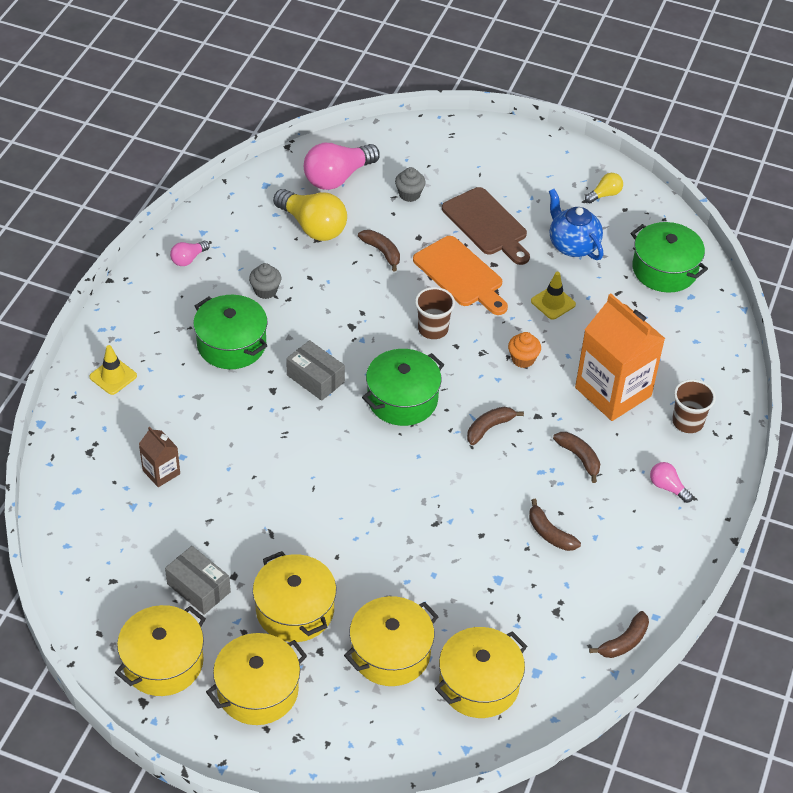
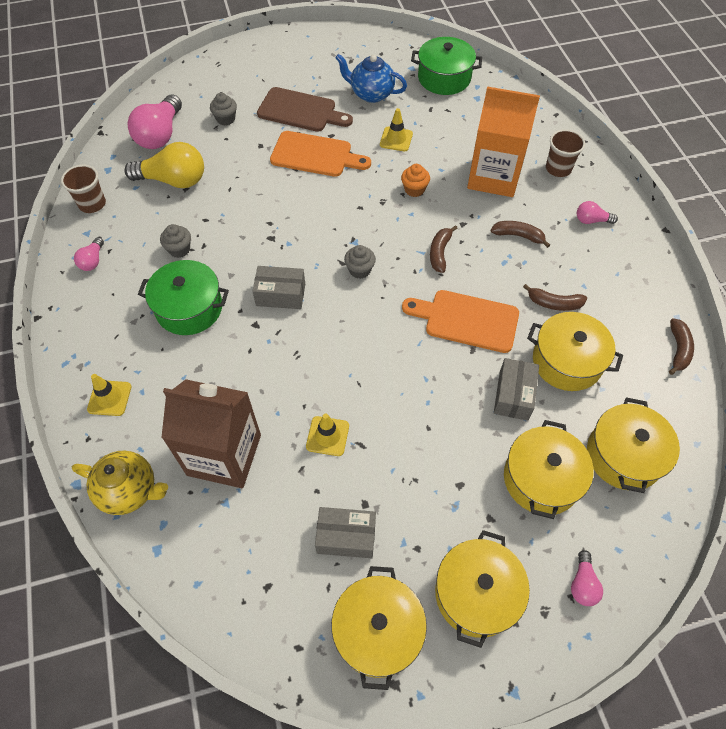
camera: 35 degrees left, 10 degrees up
(73, 452) = (130, 490): none -> yellow teapot
(161, 472) = (224, 455): brown carton -> brown carton, size x2.11
(251, 510) = (327, 436): none -> yellow traffic cone
(295, 610) = (439, 497): yellow pot -> yellow pot (567, 361)
(345, 742) = (582, 584): none -> pink light bulb
(382, 252) = (243, 170): brown banana -> none
(402, 399) = (360, 270): green pot -> grey cupcake
(433, 329) = (332, 205): brown cup -> brown cup (92, 204)
(433, 579) = (513, 395): none -> grey box
(454, 497) = (466, 320): none -> orange cutting board
(604, 194) = (359, 50): yellow light bulb -> none

